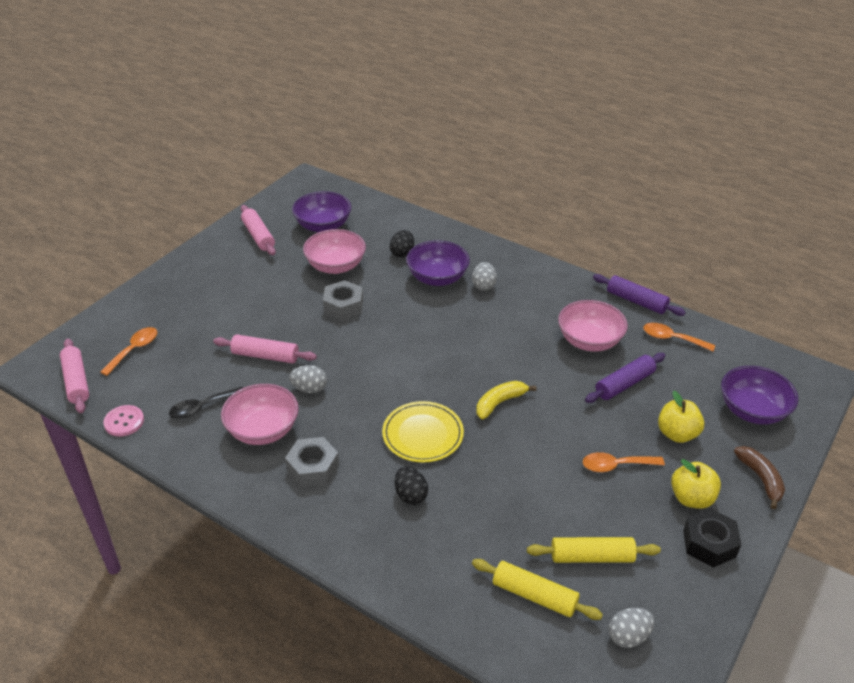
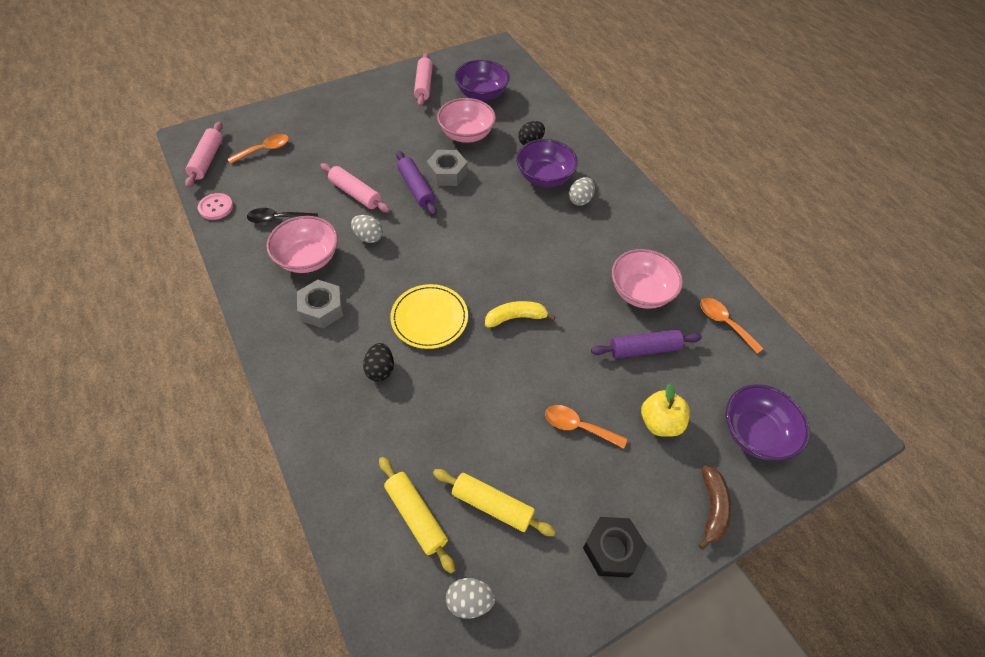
camera: 25 degrees right, 15 degrees up
(636, 301) = (715, 270): purple rolling pin -> purple rolling pin (416, 188)
(691, 498) = (627, 494): yellow apple -> none

